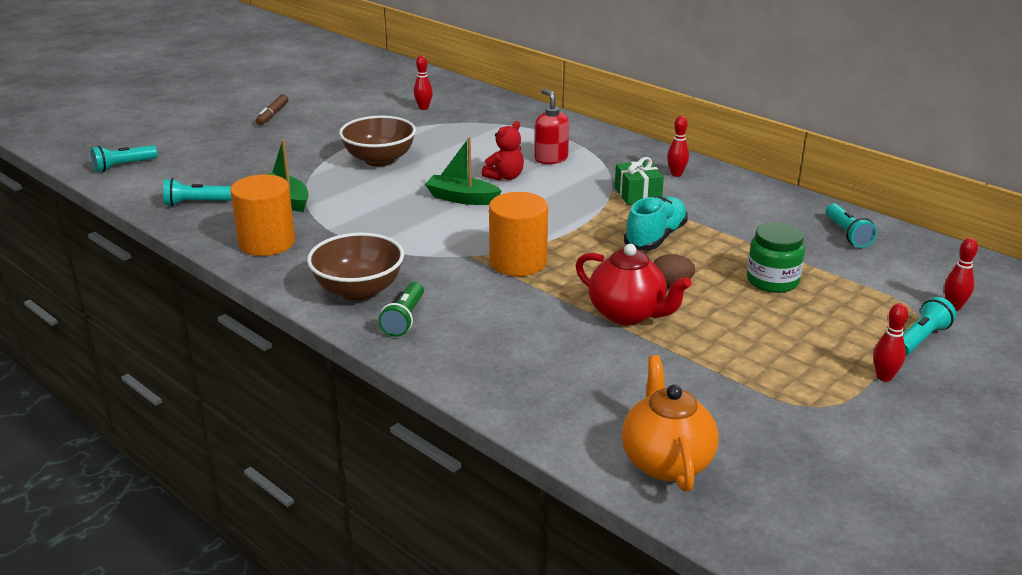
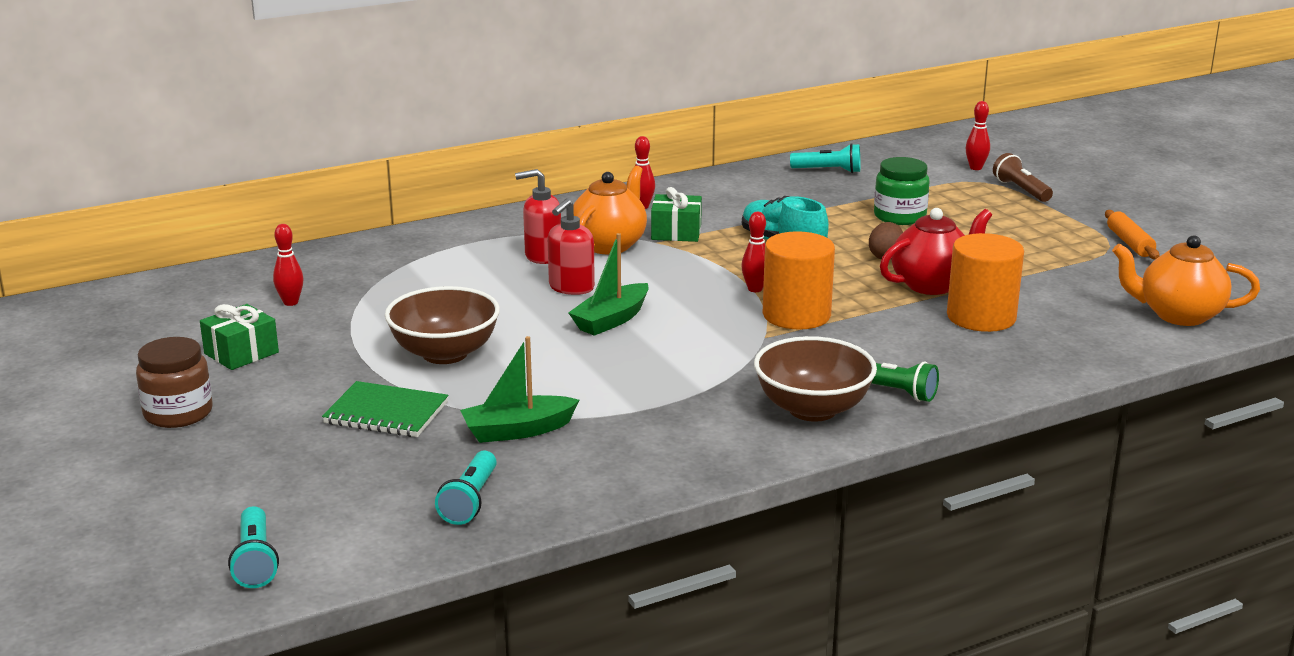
camera: 70 degrees left, 5 degrees down
(267, 243) = (646, 456): orange cylinder -> orange cylinder (981, 317)
(272, 115) = (178, 413): brown marker -> brown jar
(293, 161) = (386, 413): none -> green notebook
(350, 112) = (241, 353): none -> green gift
(505, 177) = (571, 288): red teddy bear -> red soap dispenser
(591, 176) = (609, 245): none -> orange teapot
(840, 419) = (1130, 243): none -> orange rolling pin
(884, 377) = (1074, 215): red bowling pin -> red bowling pin (755, 289)
(921, 339) = (1021, 190): turquoise flashlight -> brown flashlight

